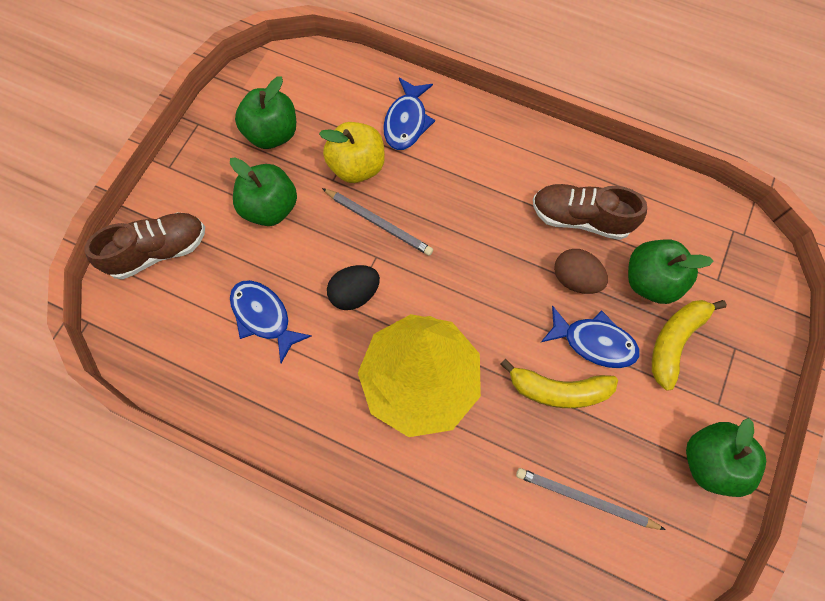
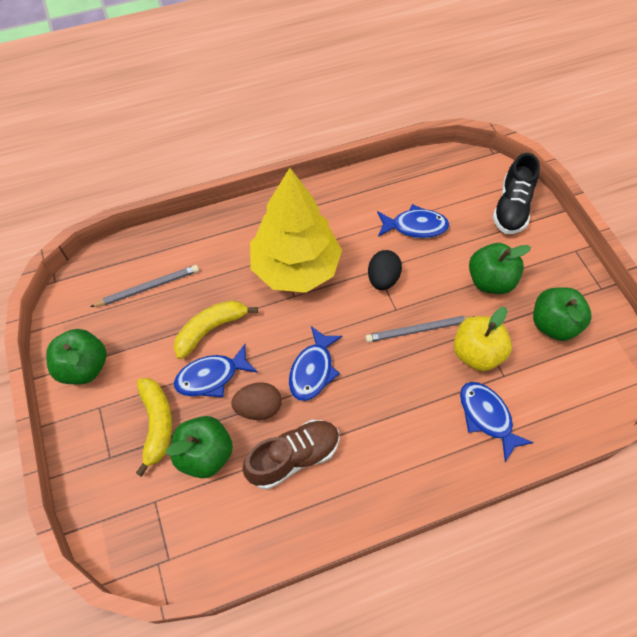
camera: 135 degrees right, 10 degrees down
(158, 251) = (511, 208): brown shoe -> black shoe
(500, 269) = (313, 370): none -> blue fish

